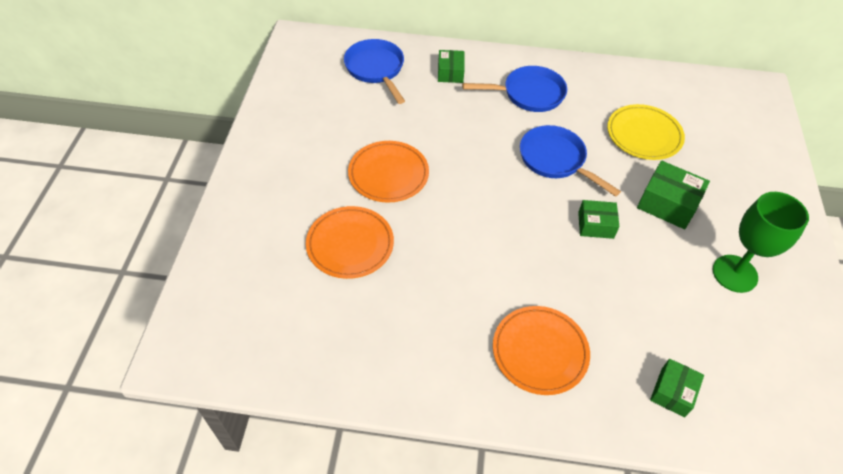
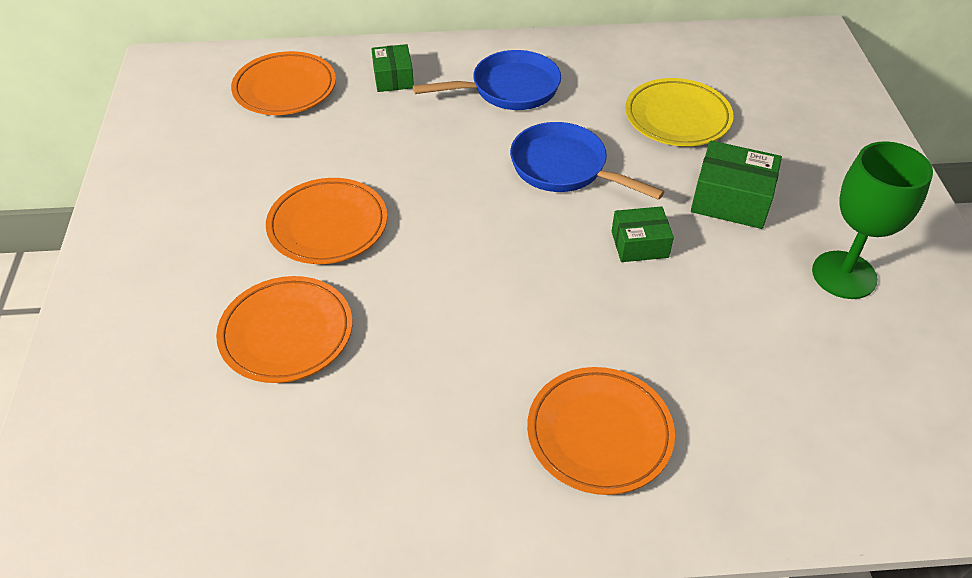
camera: 10 degrees left, 5 degrees down
(376, 69) = (285, 88): blue pan -> orange plate
(672, 392) = (802, 453): green box -> none

